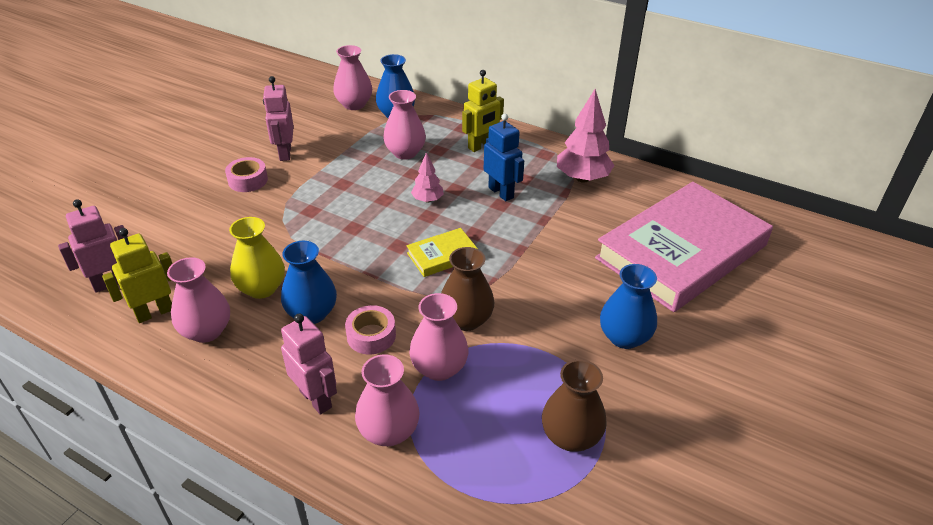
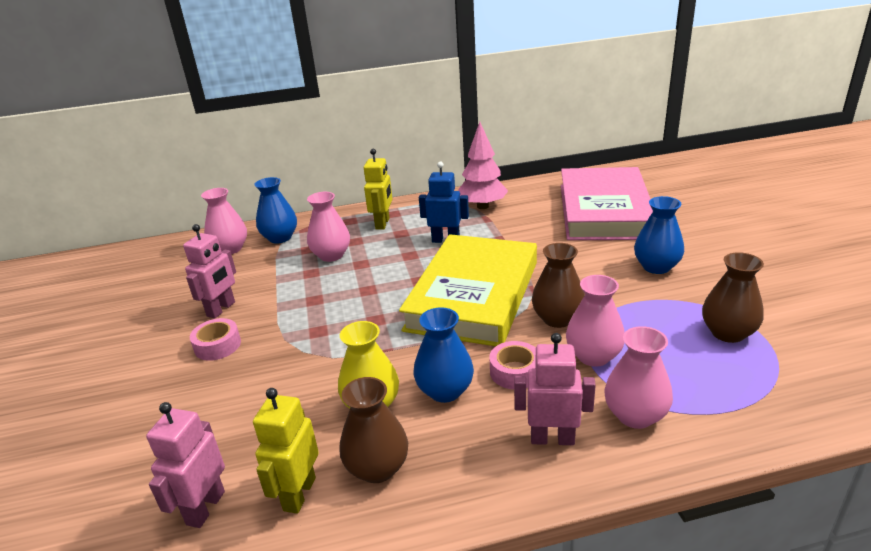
camera: 40 degrees left, 10 degrees down
(206, 331) = (377, 468): pink vase -> brown vase
(285, 153) = (221, 309): pink robot -> pink robot turned 105 degrees counterclockwise
(427, 200) = (402, 272): pink tree -> none
(442, 255) = (473, 295): yellow book -> yellow book, size x2.47

